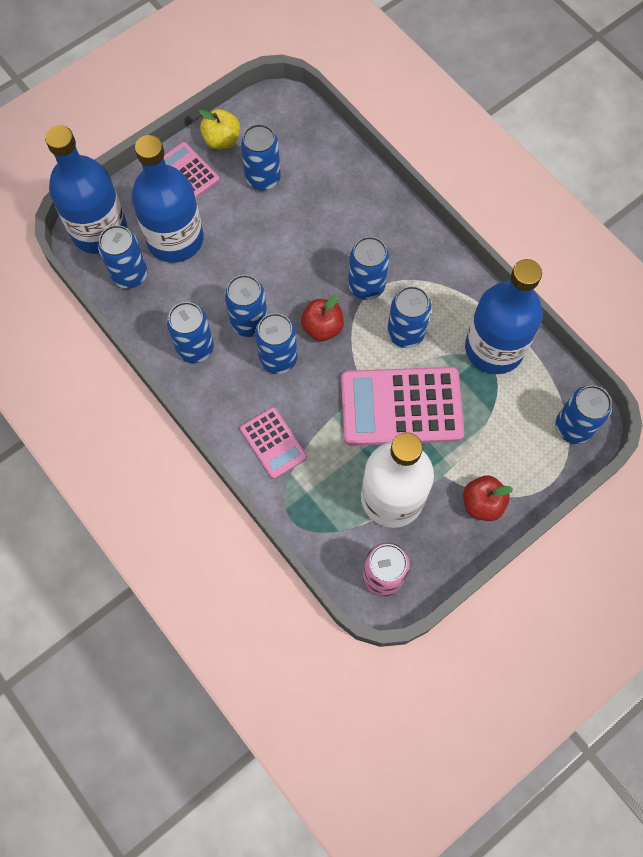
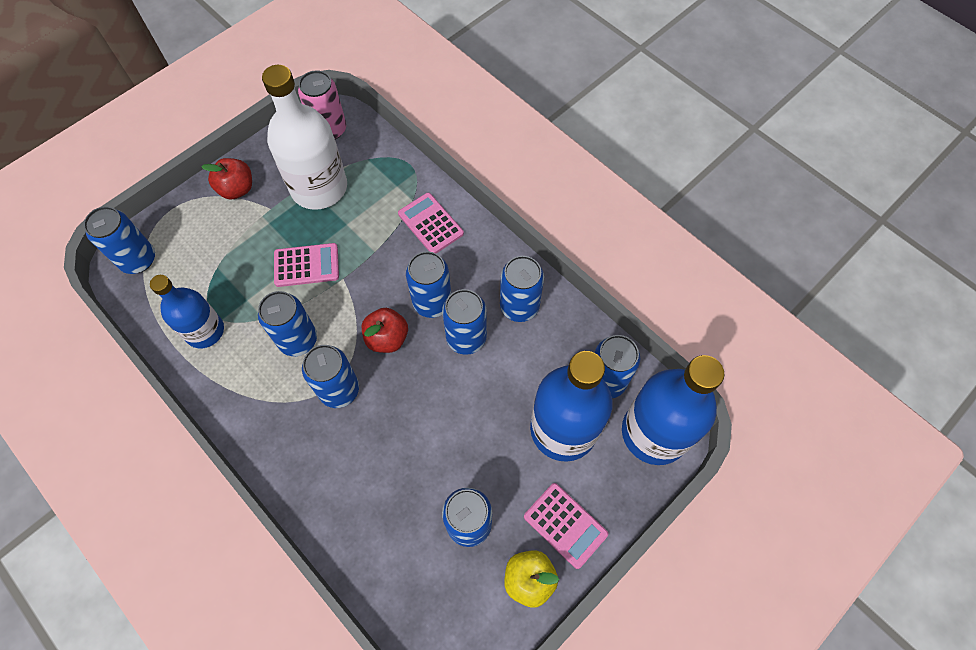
camera: 175 degrees right, 5 degrees down
(401, 407) = (306, 265): pink calculator -> pink calculator, size x0.54
(494, 348) = (205, 331): blue bottle -> blue bottle, size x0.63

